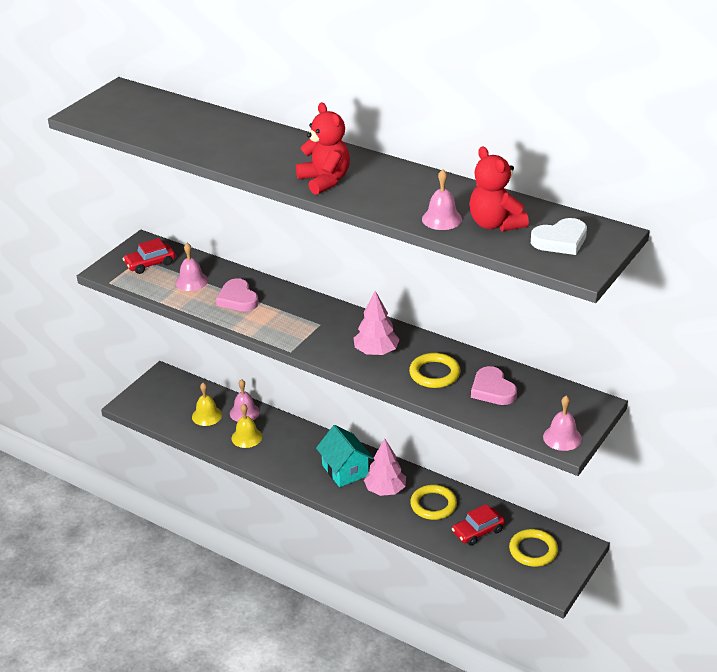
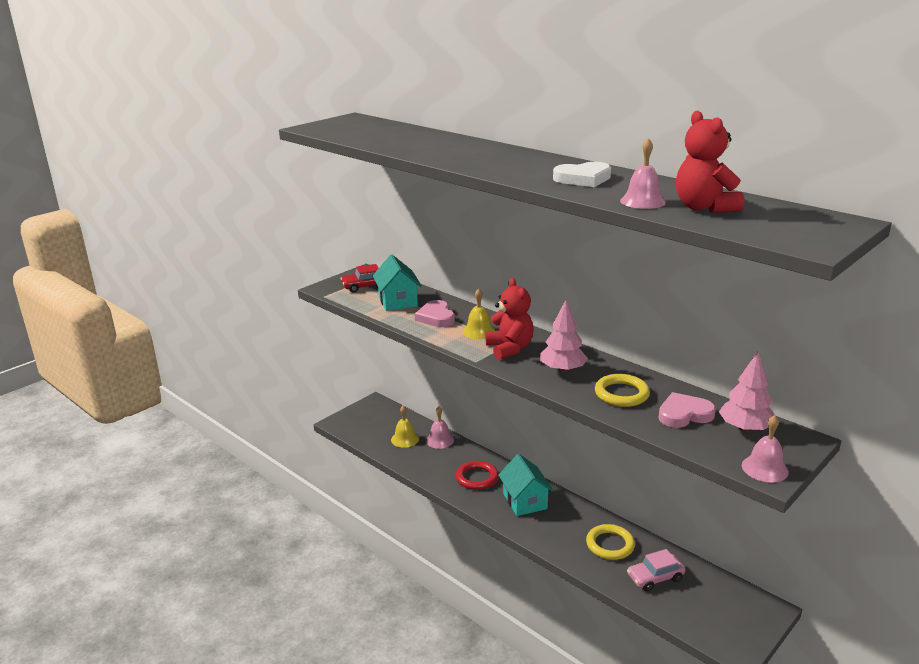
camera: 10 degrees right, 10 degrees down
(191, 281) = (397, 301): pink bell -> turquoise house
(246, 437) = (437, 461): yellow bell -> yellow bell (479, 331)
(292, 451) = (477, 478): none -> red ring
(325, 181) = (522, 172): red teddy bear -> red teddy bear (509, 349)
(385, 490) = (562, 524): pink tree -> pink tree (745, 428)
(478, 531) = (655, 577): red car -> pink car
(492, 390) = (684, 414): pink heart -> pink heart turned 90 degrees clockwise
(533, 550) = (715, 606): yellow ring -> none
(560, 240) = (782, 223): white heart -> white heart (583, 179)

